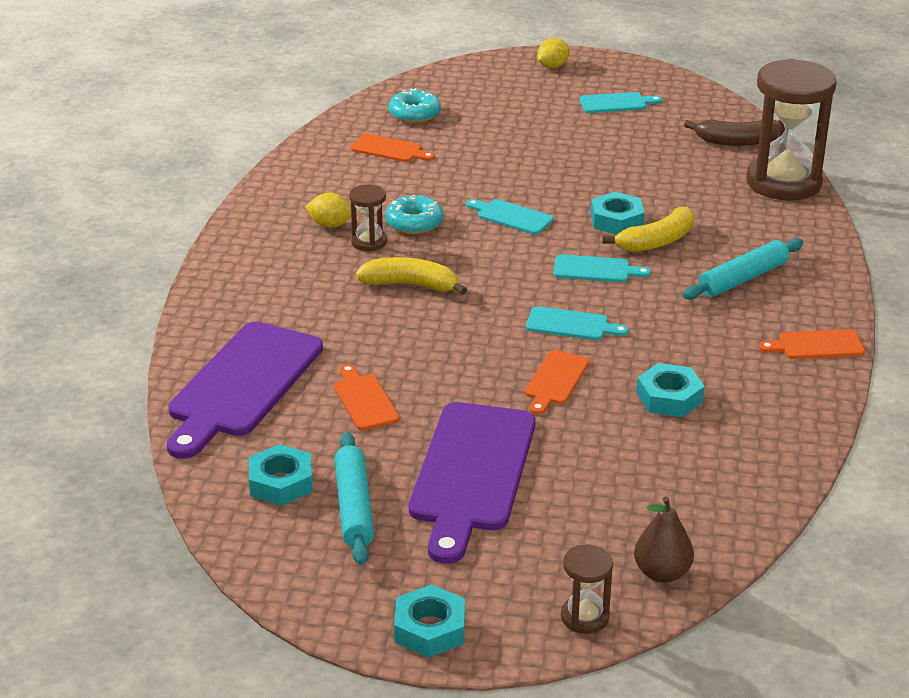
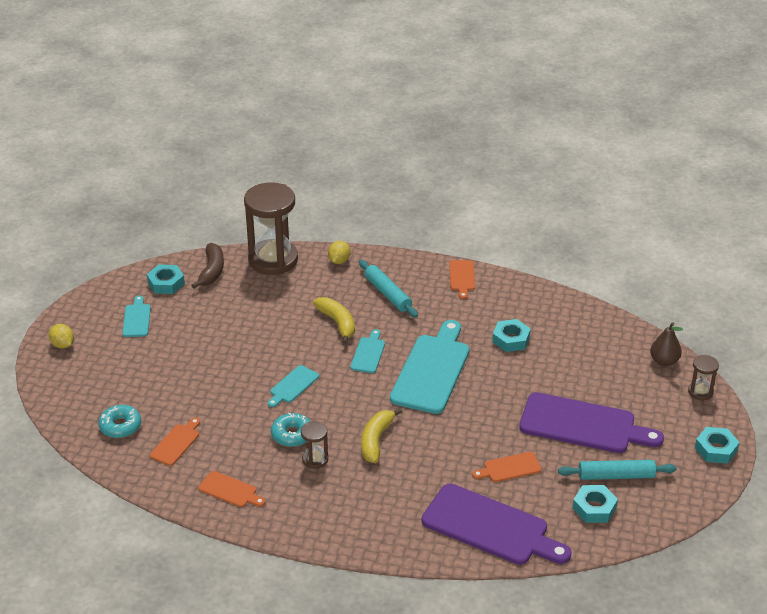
camera: 85 degrees left, 5 degrees up
(330, 225) = (287, 479): yellow lemon -> yellow lemon (339, 261)
(555, 380) = (492, 383): orange cutting board -> orange cutting board (230, 490)
(571, 325) = (432, 370): turquoise cutting board -> turquoise cutting board, size x2.11
(617, 220) = (307, 337): turquoise nut -> turquoise nut (166, 283)

